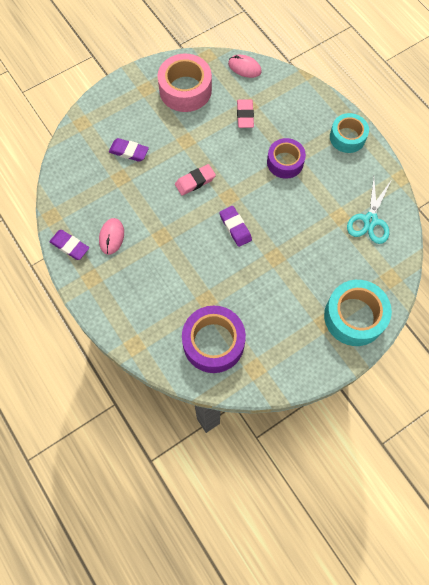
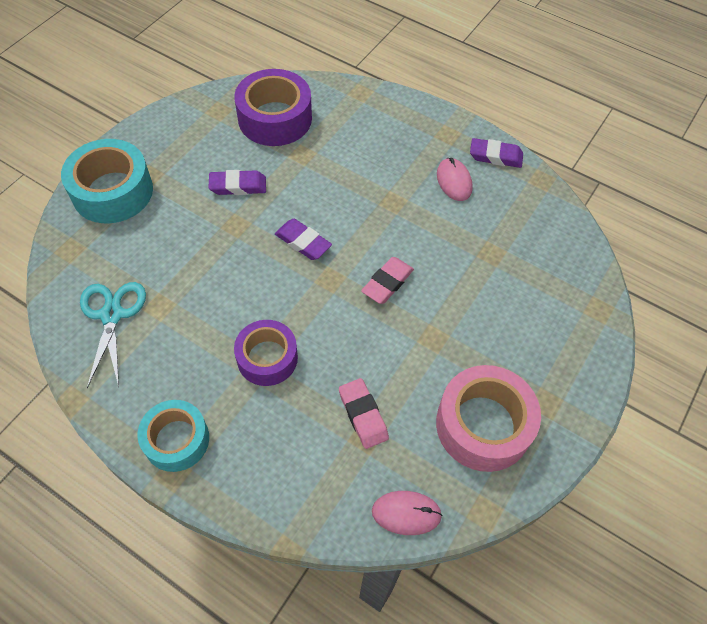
camera: 155 degrees right, 10 degrees down
(129, 152) = (504, 291): purple eraser -> purple eraser (238, 186)

